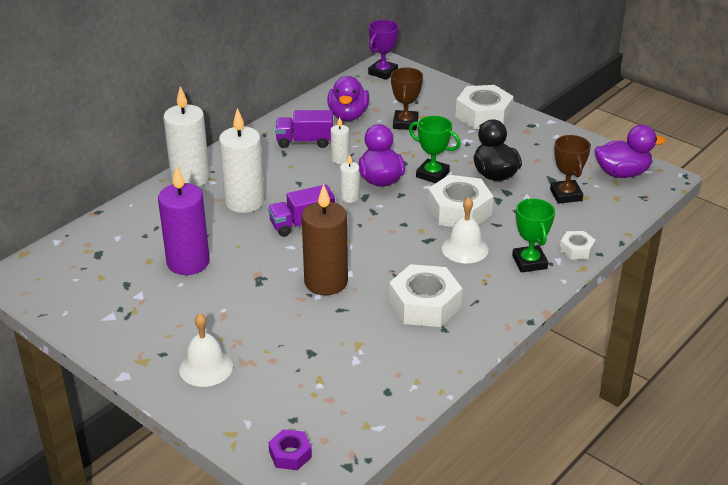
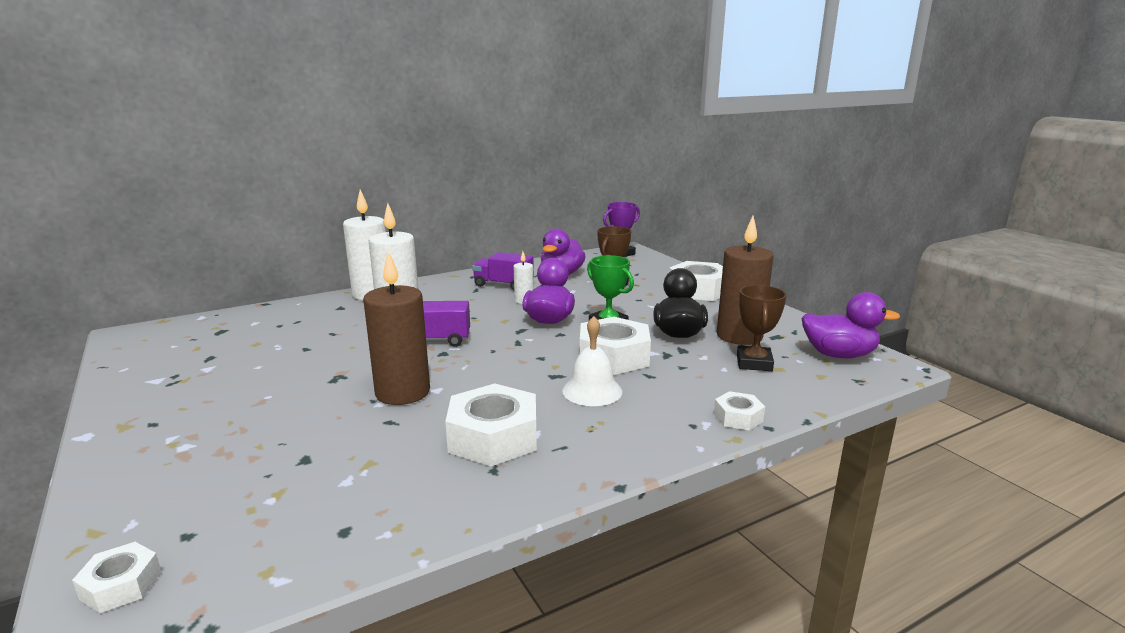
camera: 20 degrees right, 15 degrees down
(188, 262) = (288, 351): purple candle -> none
(206, 367) = (173, 448): white bell -> none
(290, 454) = (121, 585): purple nut -> white nut
(349, 197) = (504, 328): white candle -> none
(529, 262) = (665, 419): green trophy -> none
(542, 167) = (739, 336): none -> brown candle

